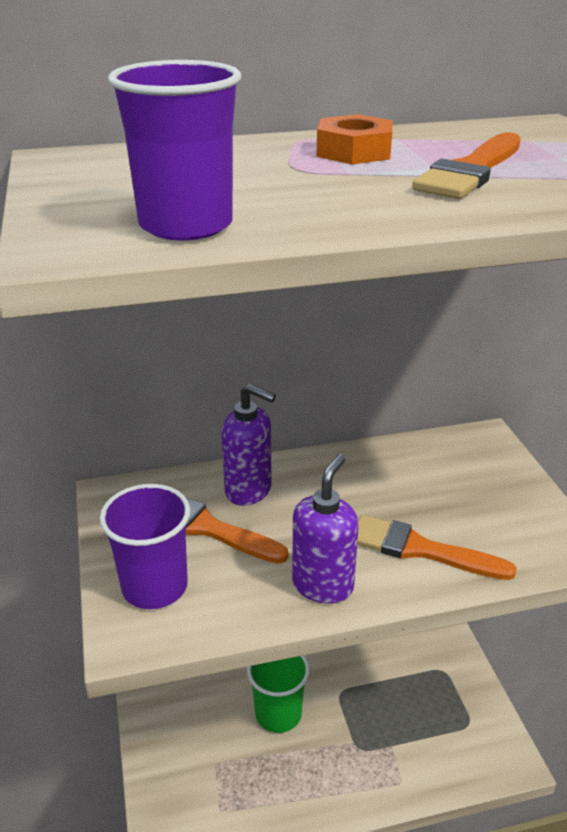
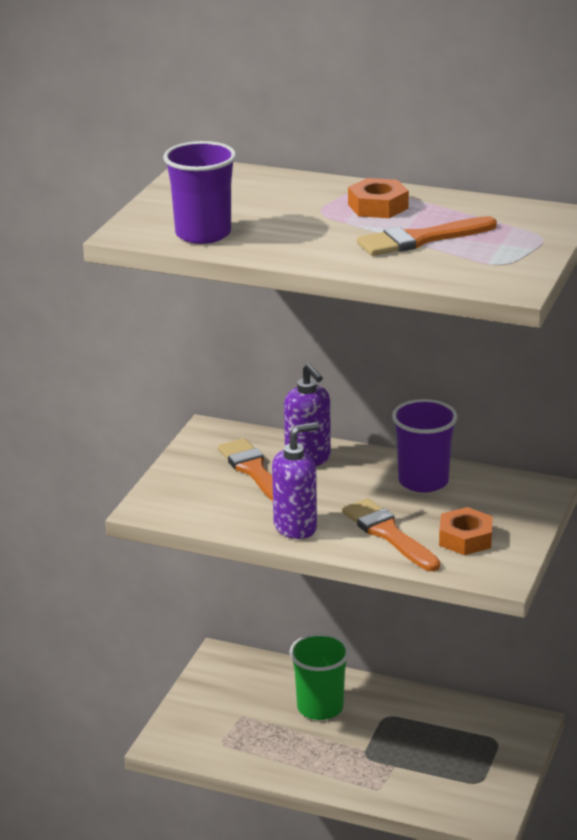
camera: 35 degrees right, 5 degrees down
(155, 587) = (187, 490): purple cup -> purple cup (423, 481)
(493, 522) = (465, 538): none -> orange nut

